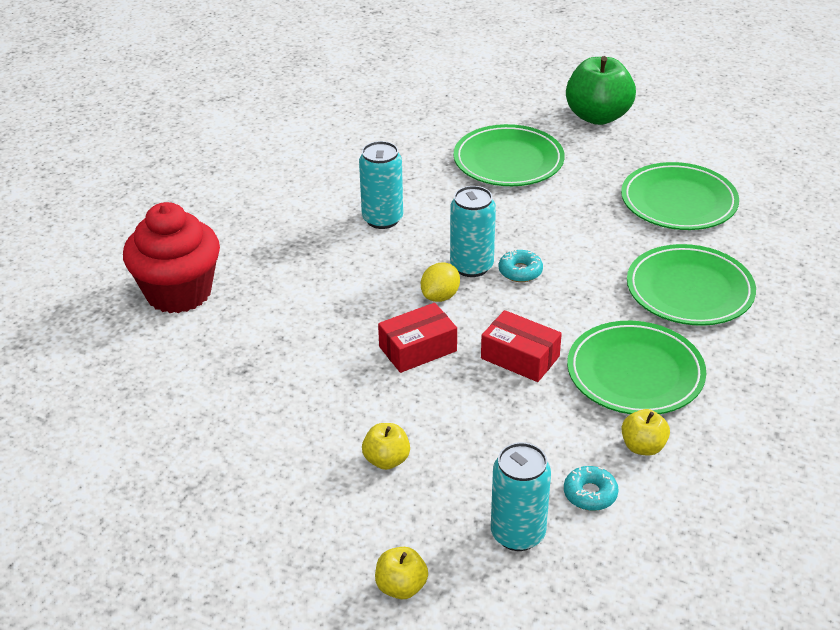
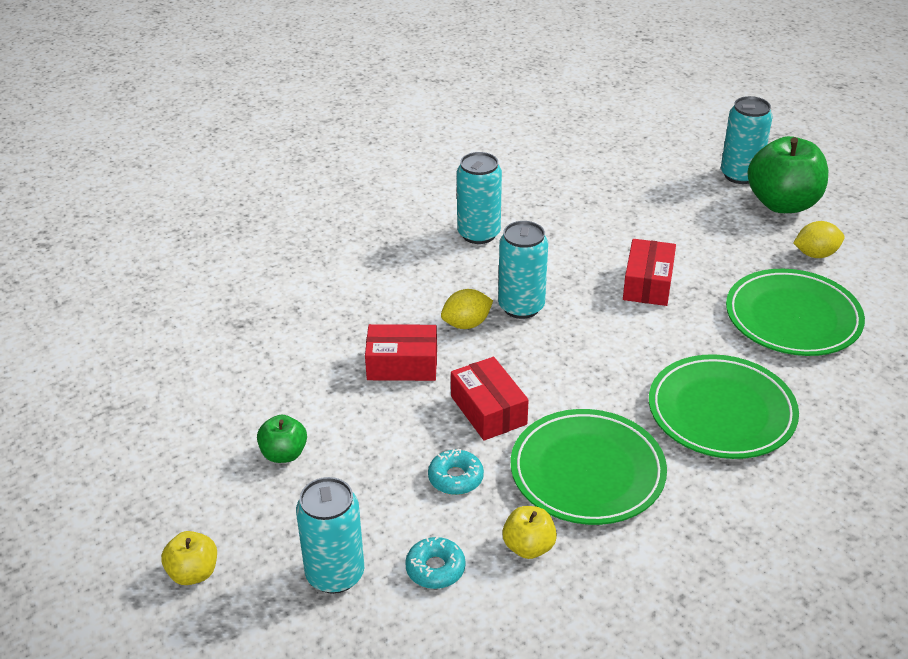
camera: 30 degrees right, 0 degrees up
(179, 292) = (249, 238): red cupcake -> none
(386, 460) = (284, 454): yellow apple -> green apple
(508, 161) = (649, 218): green plate -> none
(520, 271) = (563, 328): turquoise donut -> turquoise donut (455, 478)
(547, 104) = (740, 175): none -> turquoise can
(553, 213) = (648, 284): none -> red box
(654, 148) = (815, 254): none -> yellow lemon

